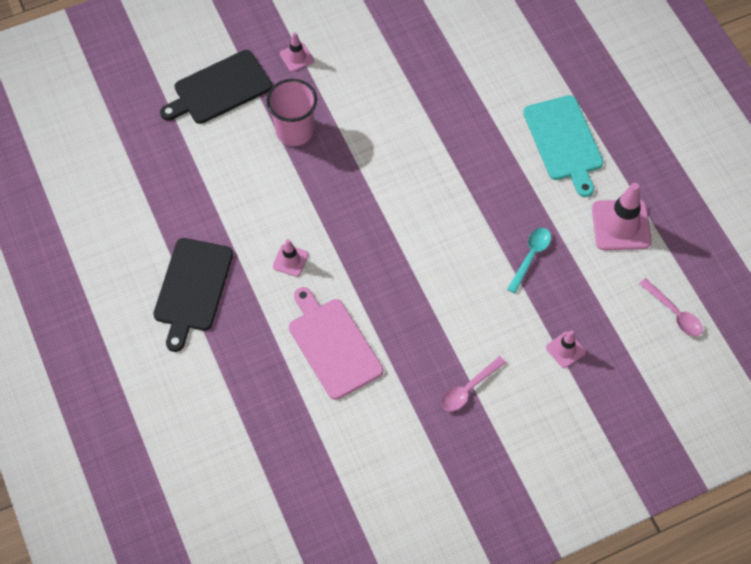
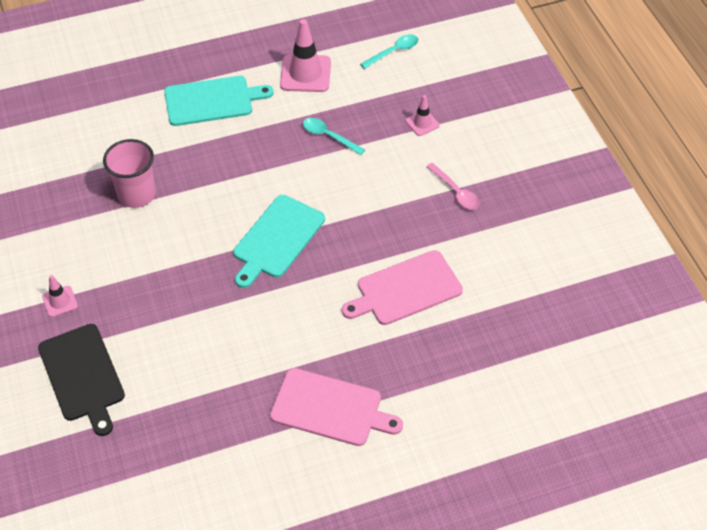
camera: 85 degrees left, 10 degrees down
(192, 288) = (330, 408): black cutting board -> pink cutting board
(290, 260) = (308, 319): pink traffic cone -> none
(295, 131) = (154, 308): pink cup -> pink cup (136, 194)
(385, 222) = (277, 239): none -> turquoise cutting board
(674, 313) = (394, 52): pink spoon -> turquoise spoon

